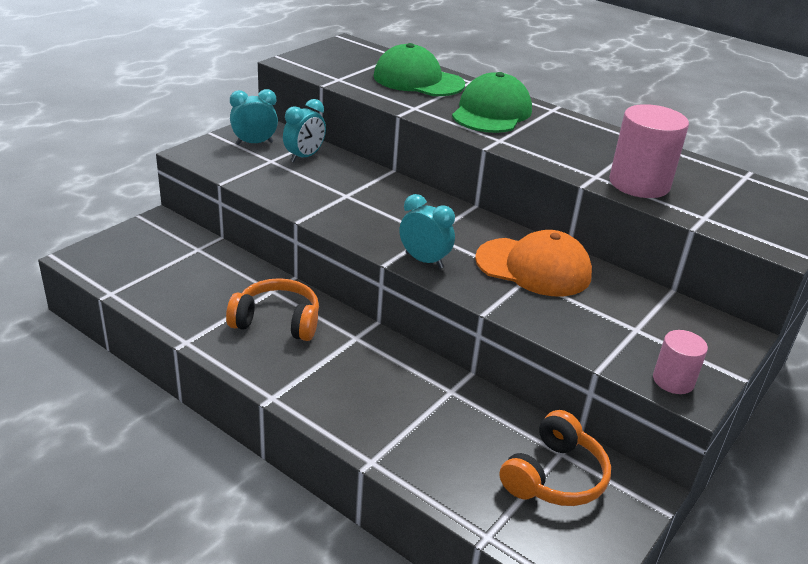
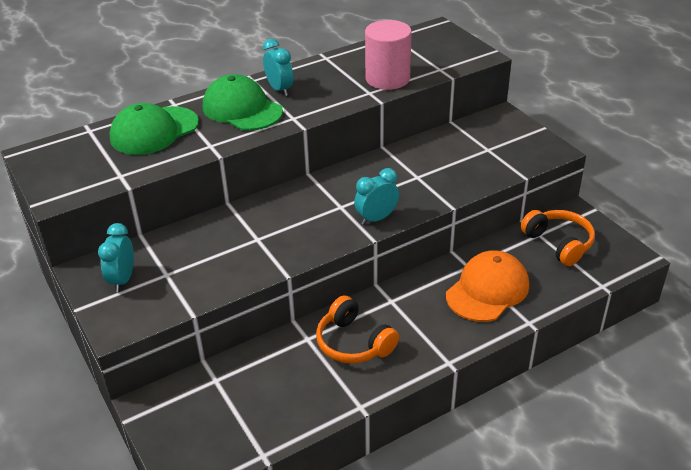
camera: 65 degrees left, 5 degrees up
(277, 321) = (353, 343): orange headphones -> orange headphones turned 75 degrees counterclockwise
(304, 157) = (172, 251): turquoise clock -> turquoise clock (279, 89)
(533, 267) = (405, 170): orange cap -> orange cap (487, 290)
(673, 380) = (541, 152): pink cylinder -> none

